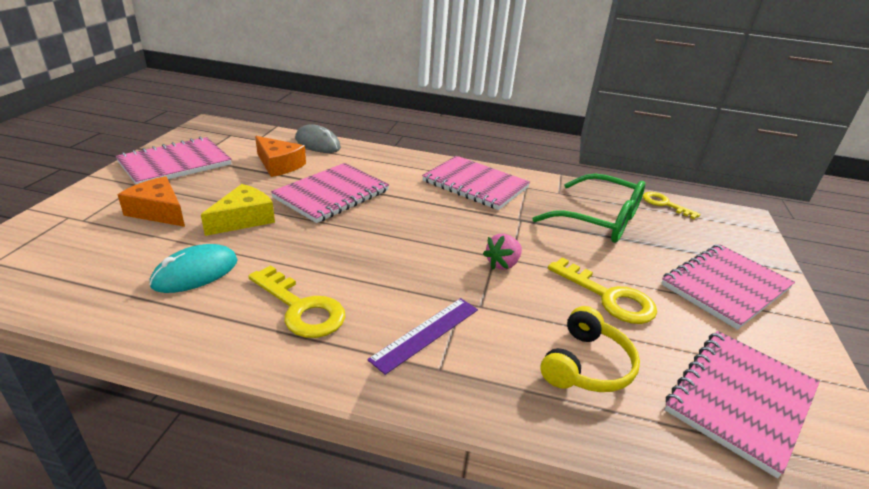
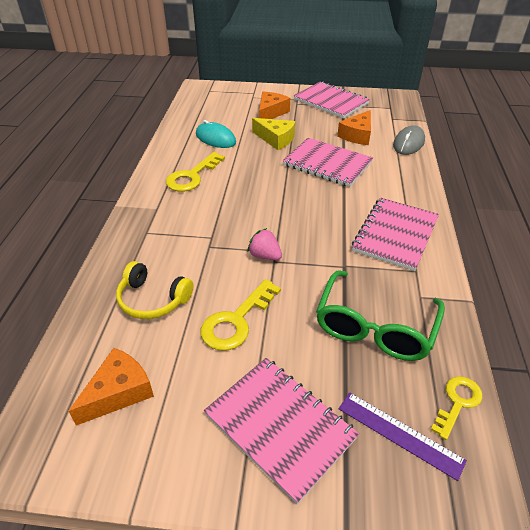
camera: 85 degrees right, 10 degrees up
(426, 333) = (176, 224): purple ruler -> purple ruler (399, 434)
(740, 399) = (119, 392): pink notebook -> orange cheese

